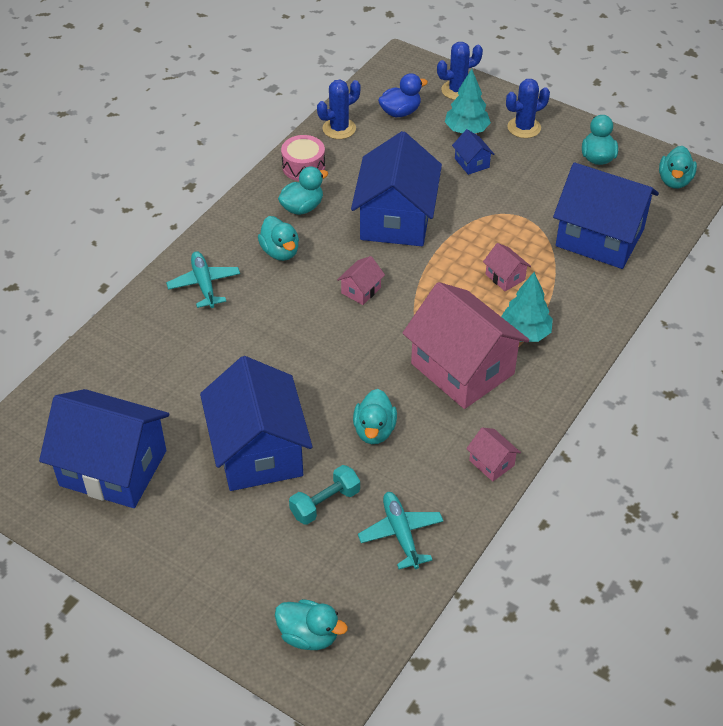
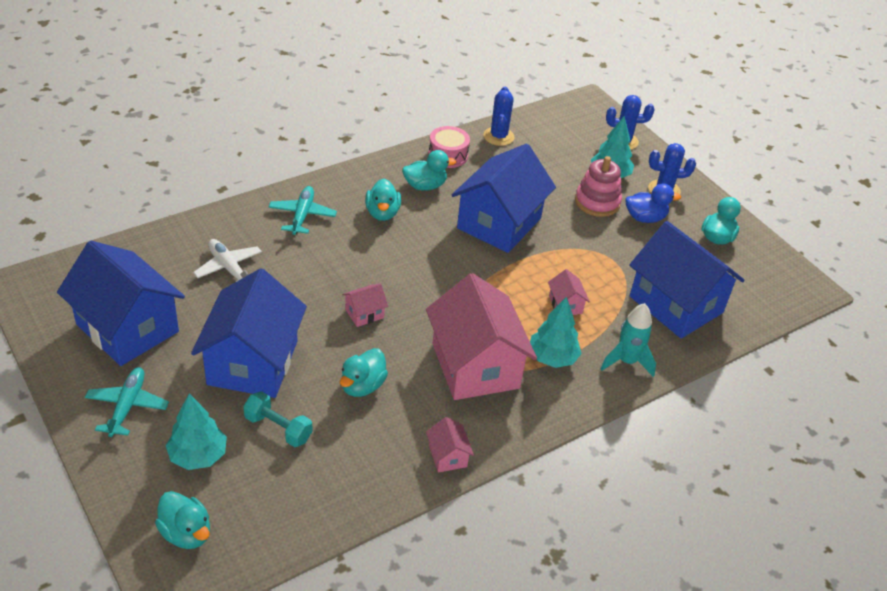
camera: 20 degrees right, 5 degrees down
(170, 367) = (229, 268): none -> white plane
(269, 561) = (198, 456): none -> turquoise tree
(325, 503) = (278, 428): turquoise dumbbell -> turquoise dumbbell turned 45 degrees clockwise
(339, 129) = (498, 136): blue cactus -> blue cactus turned 75 degrees counterclockwise
(361, 290) = (429, 268): pink house -> pink house (364, 313)
(400, 112) = (560, 141): blue duck -> blue duck (645, 218)
(401, 533) = (325, 482): turquoise plane -> turquoise plane (127, 406)
(472, 163) = (597, 202): blue house -> pink stacking toy
(590, 309) = (627, 361): none -> turquoise rocket
(674, 181) = (780, 282): turquoise duck -> none

